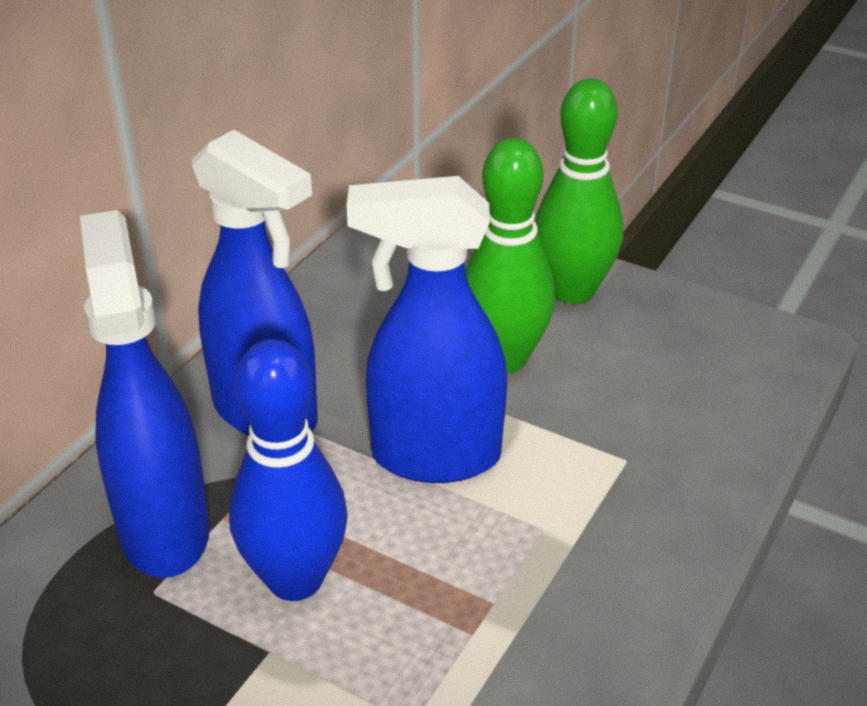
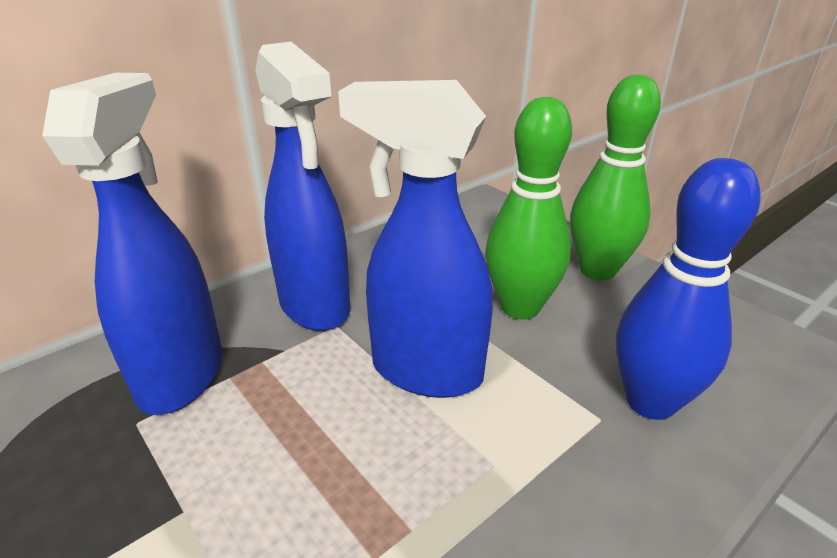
camera: 20 degrees right, 5 degrees down
(295, 579) = (249, 447): blue bowling pin -> blue bowling pin (650, 402)

